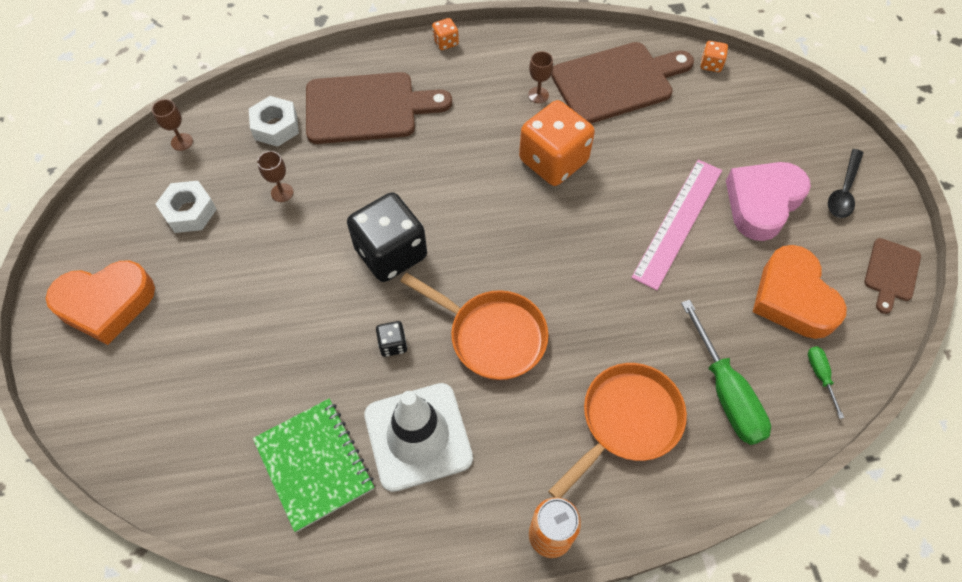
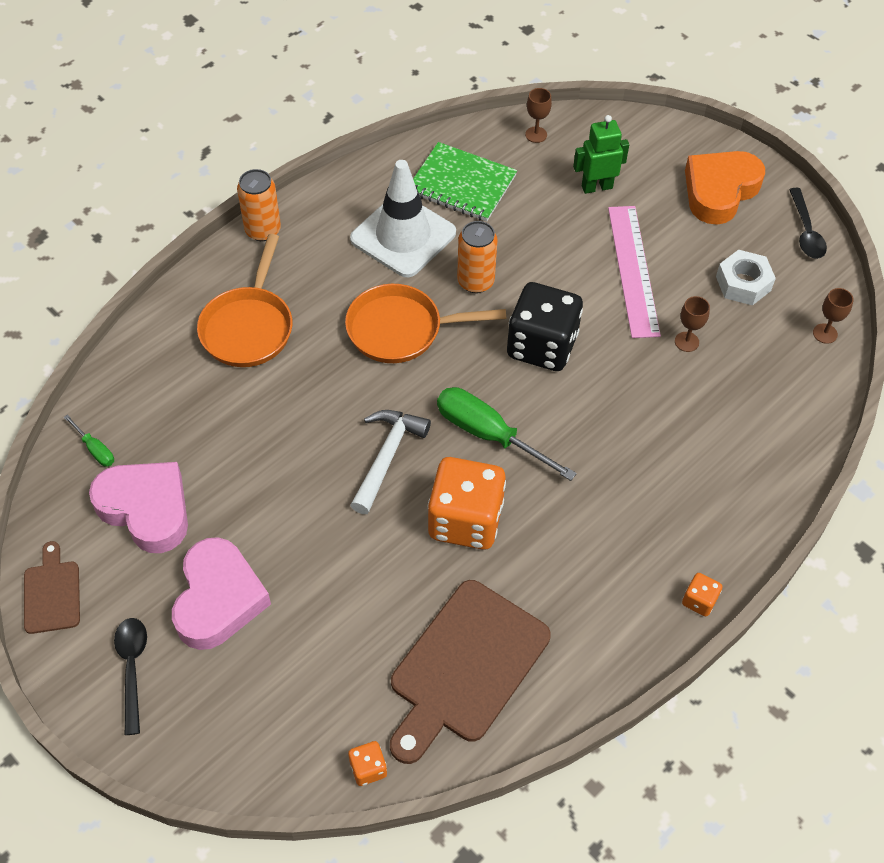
camera: 145 degrees right, 5 degrees down
(91, 224) = (806, 232): none -> black spoon
(199, 377) = (596, 187): none -> green robot
(276, 126) = (762, 396): white nut -> none
(367, 108) = (699, 467): brown cutting board -> none
(393, 344) = (475, 281): black dice -> orange can
(538, 95) = (540, 592): brown goblet -> brown goblet (536, 134)
(578, 235) = (387, 456): none -> white hammer
(678, 222) = (297, 525): pink ruler -> pink ruler (633, 270)
(725, 392) = (176, 392): green screwdriver -> green screwdriver (488, 434)
(793, 298) = (146, 509): orange heart -> pink heart

